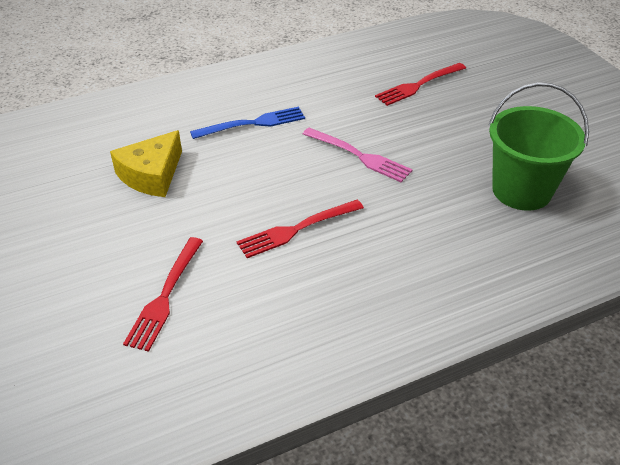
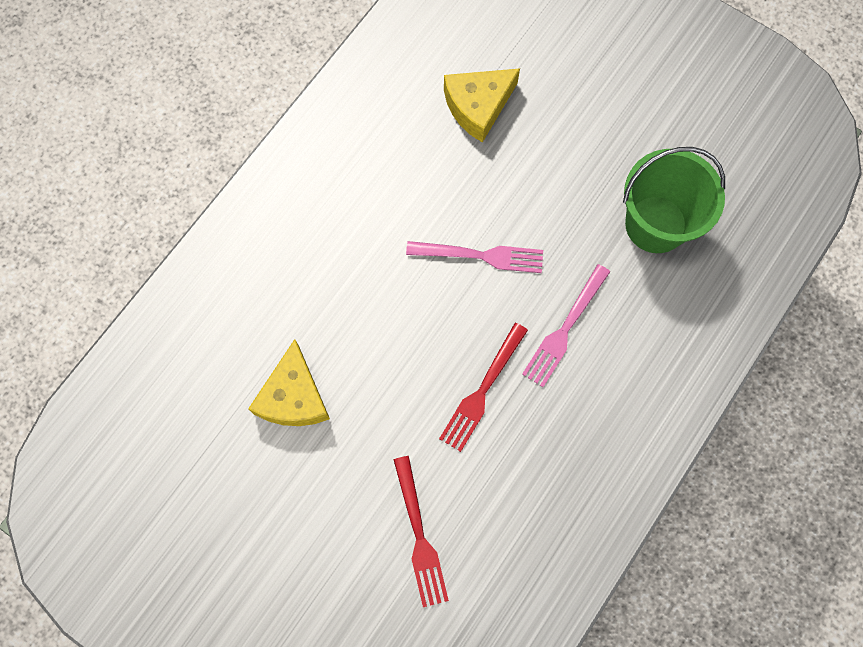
camera: 30 degrees left, 30 degrees up
(252, 123) = (343, 264): blue fork -> none
(396, 221) = (565, 329): none -> pink fork
(419, 85) = (478, 106): red fork -> yellow cheese

